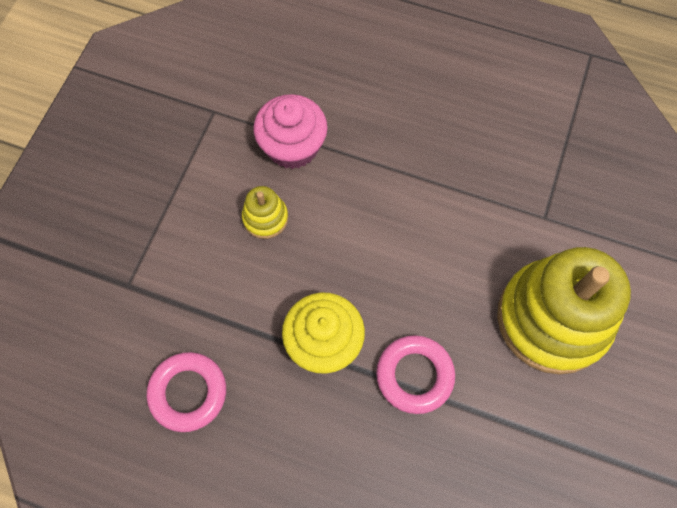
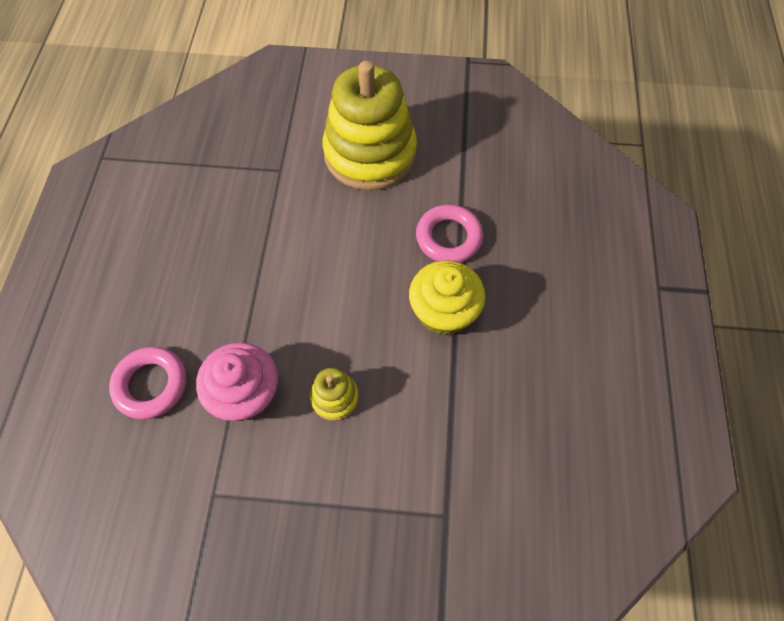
camera: 105 degrees left, 5 degrees down
(188, 393) = (530, 415): pink ring -> pink ring (151, 385)

